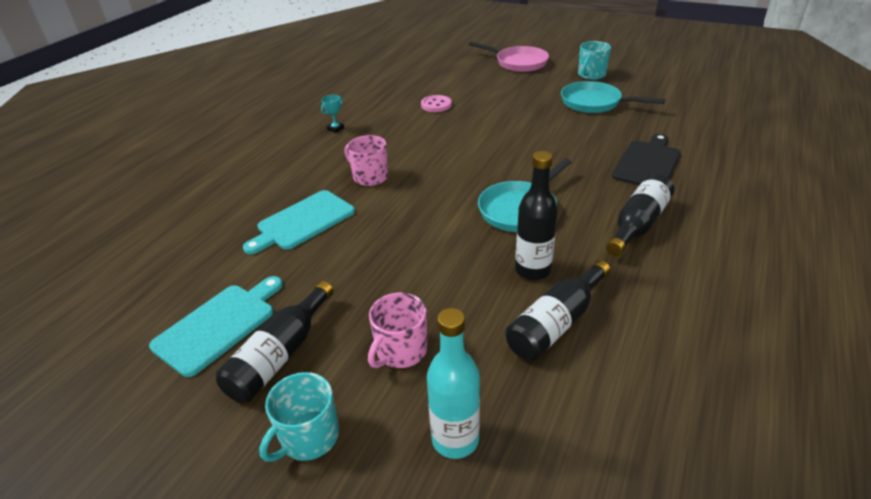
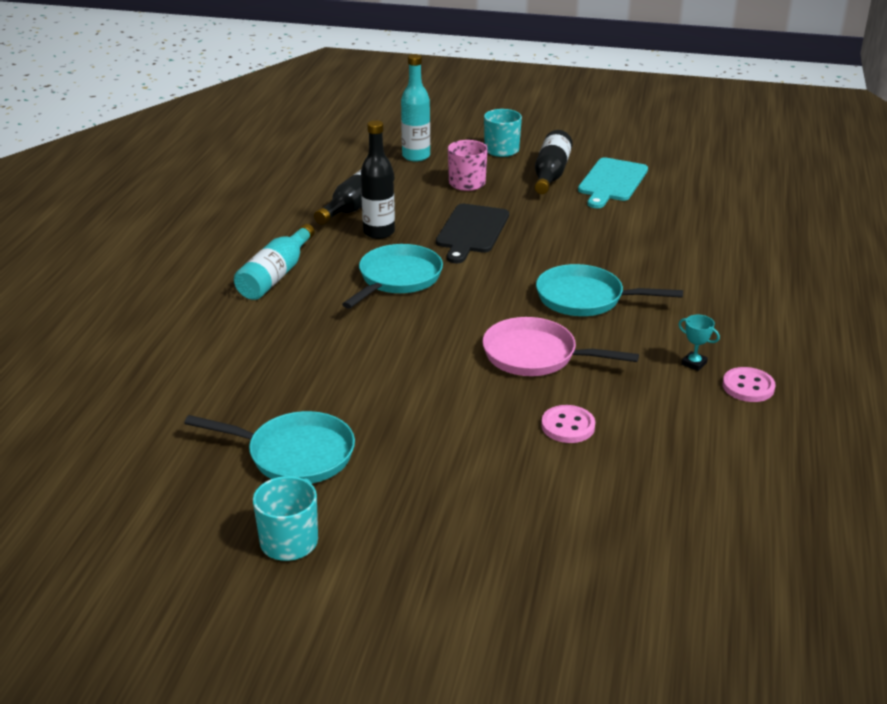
camera: 165 degrees right, 5 degrees down
(303, 221) = (618, 249): turquoise cutting board -> none
(317, 115) = (748, 386): none -> pink button
(335, 129) = (694, 363): turquoise trophy -> turquoise trophy turned 75 degrees counterclockwise
(370, 177) = (585, 298): pink mug -> turquoise pan
(518, 63) = (450, 575): pink pan -> pink pan (535, 355)
(638, 224) = (275, 275): black bottle -> turquoise bottle
(647, 163) = (242, 346): black cutting board -> black cutting board (471, 231)

